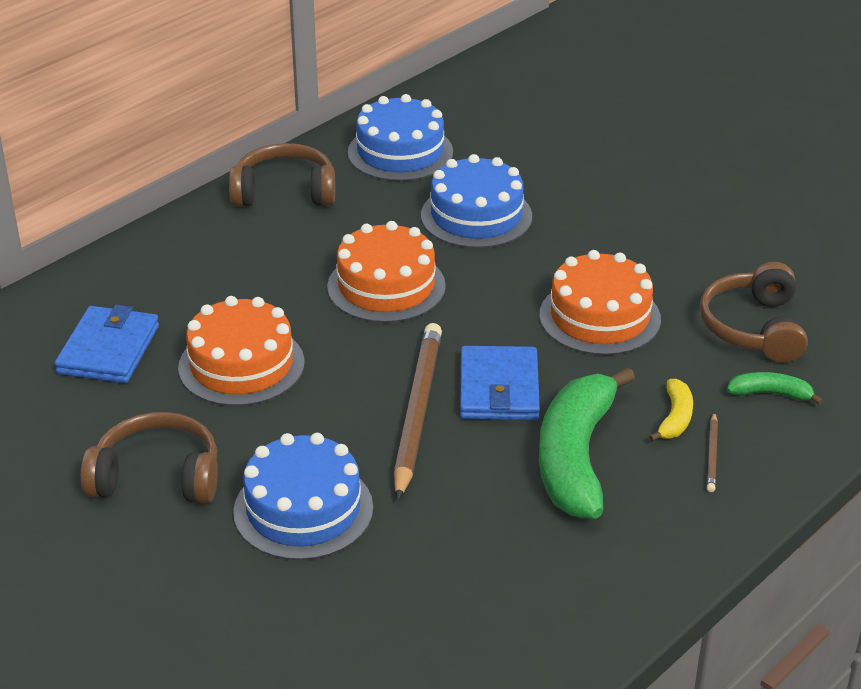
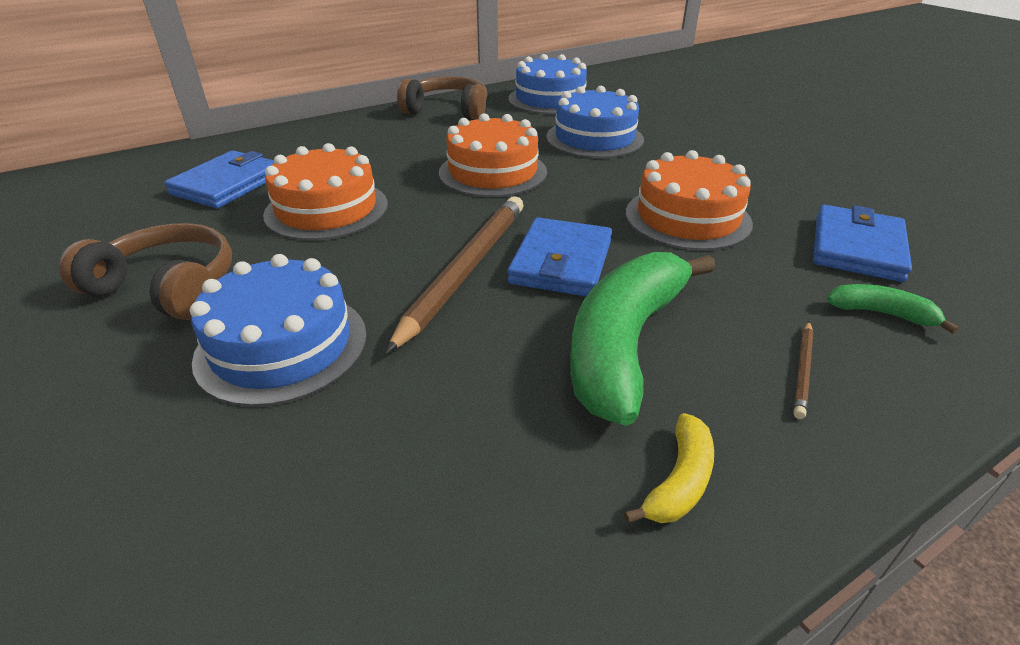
camera: 15 degrees right, 0 degrees up
(675, 418) = (757, 321): yellow banana -> yellow banana (679, 481)
(753, 328) = (857, 248): brown headphones -> blue wallet

